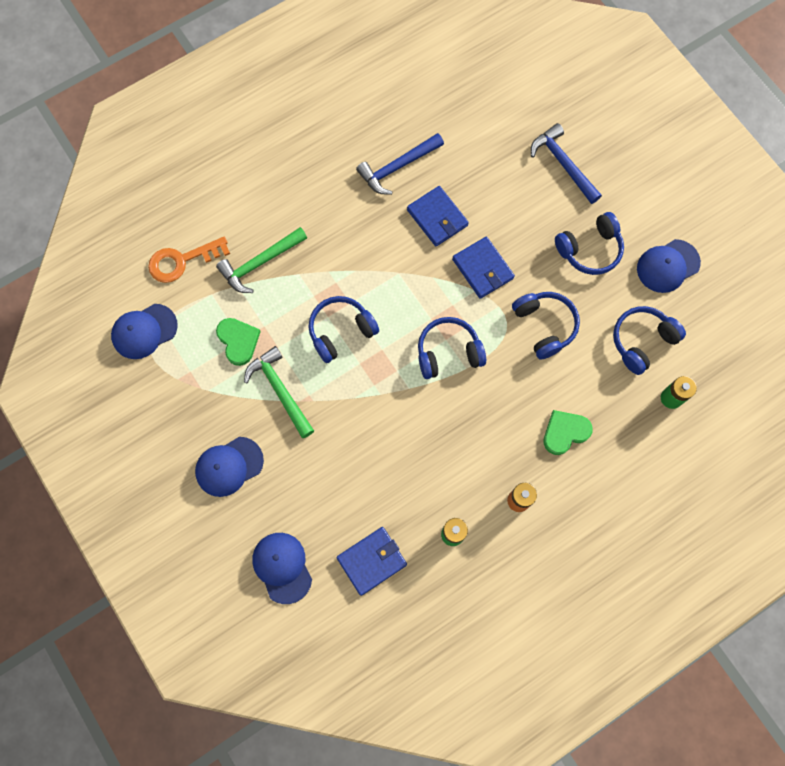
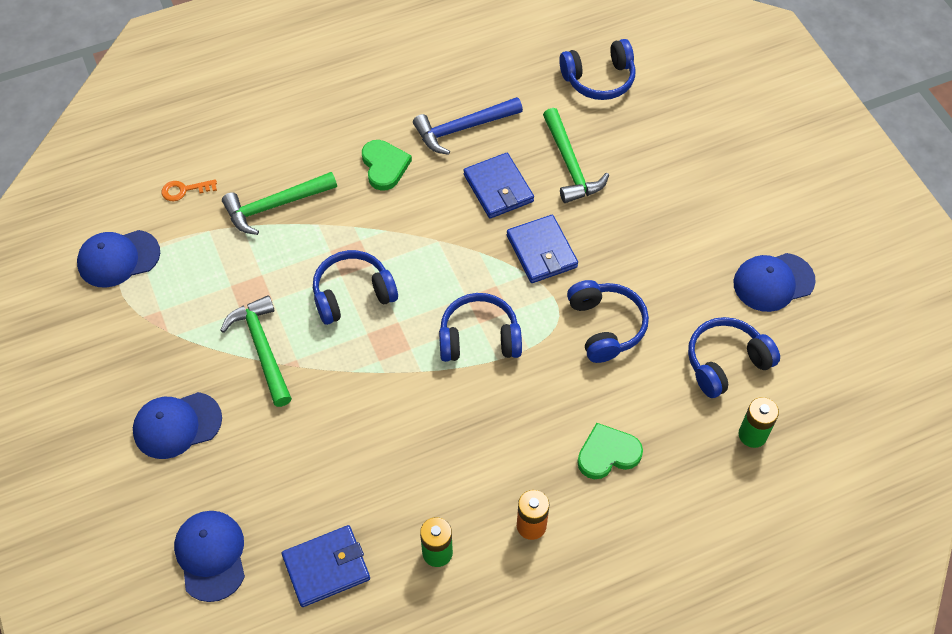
camera: 10 degrees right, 15 degrees down
(182, 261) = (184, 190): orange key -> orange key, size x0.56
(238, 341) = (226, 286): green heart -> green heart (384, 166)
(491, 187) = (570, 165): none -> green hammer
(563, 164) = (663, 153): blue hammer -> none
(590, 250) = (678, 250): blue headphones -> blue headphones (599, 79)

